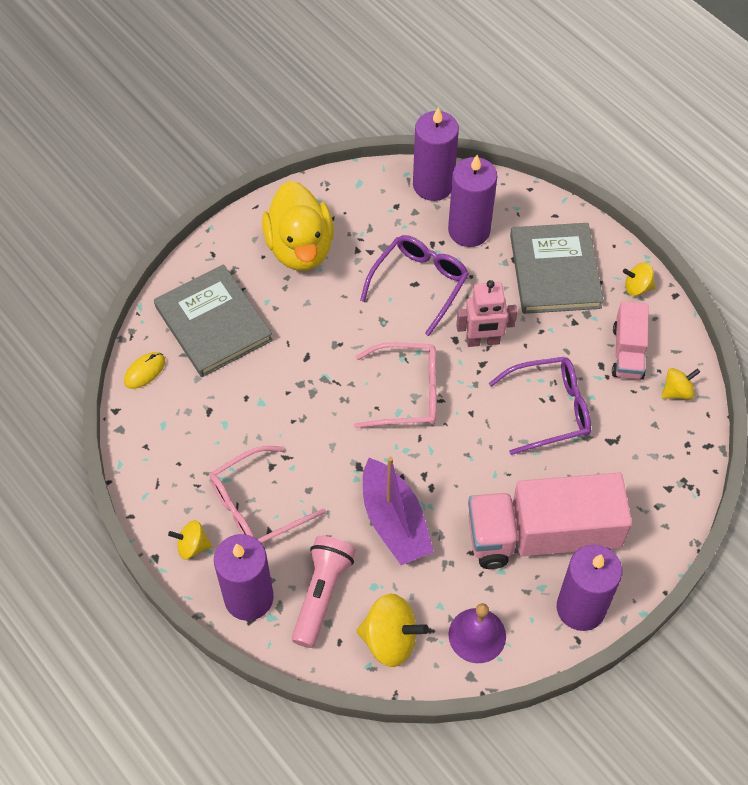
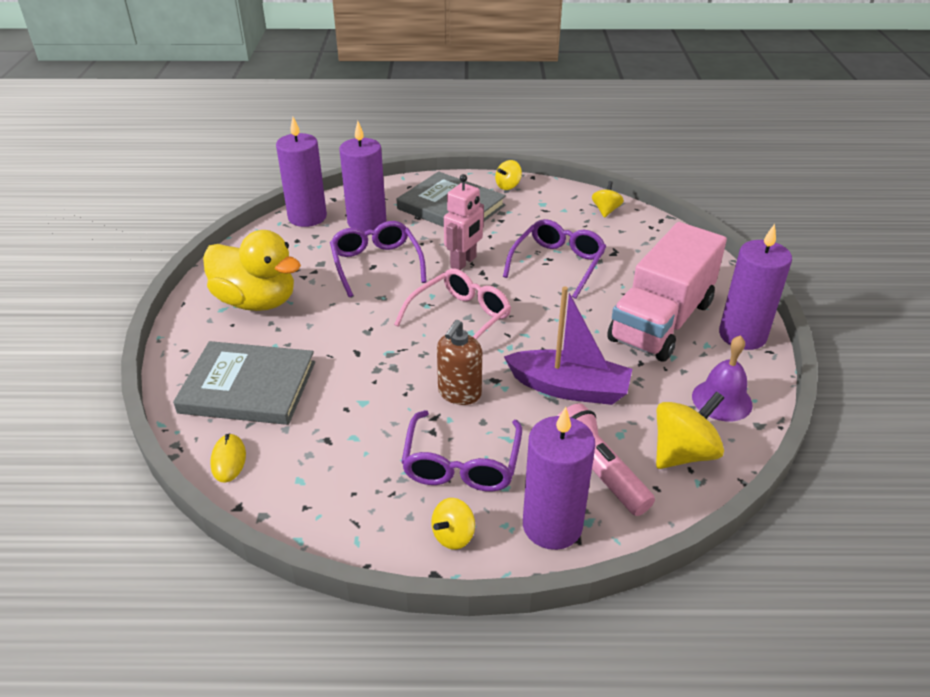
camera: 50 degrees left, 20 degrees down
(257, 506) = (461, 463): pink glasses -> purple glasses
(323, 454) = (459, 393): none -> brown soap dispenser
(627, 352) = (552, 212): pink truck -> none

